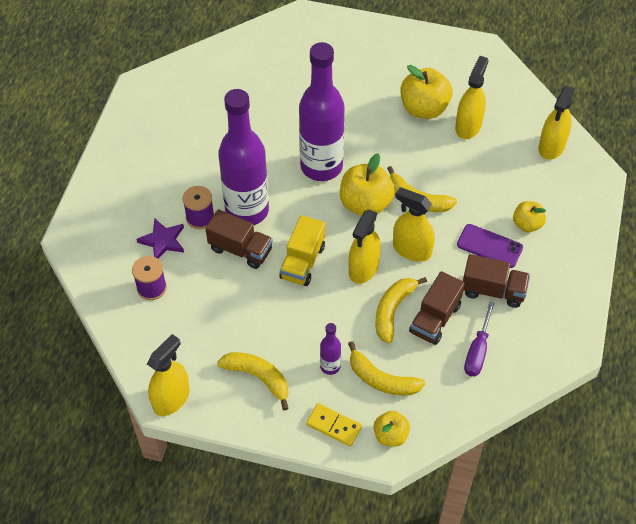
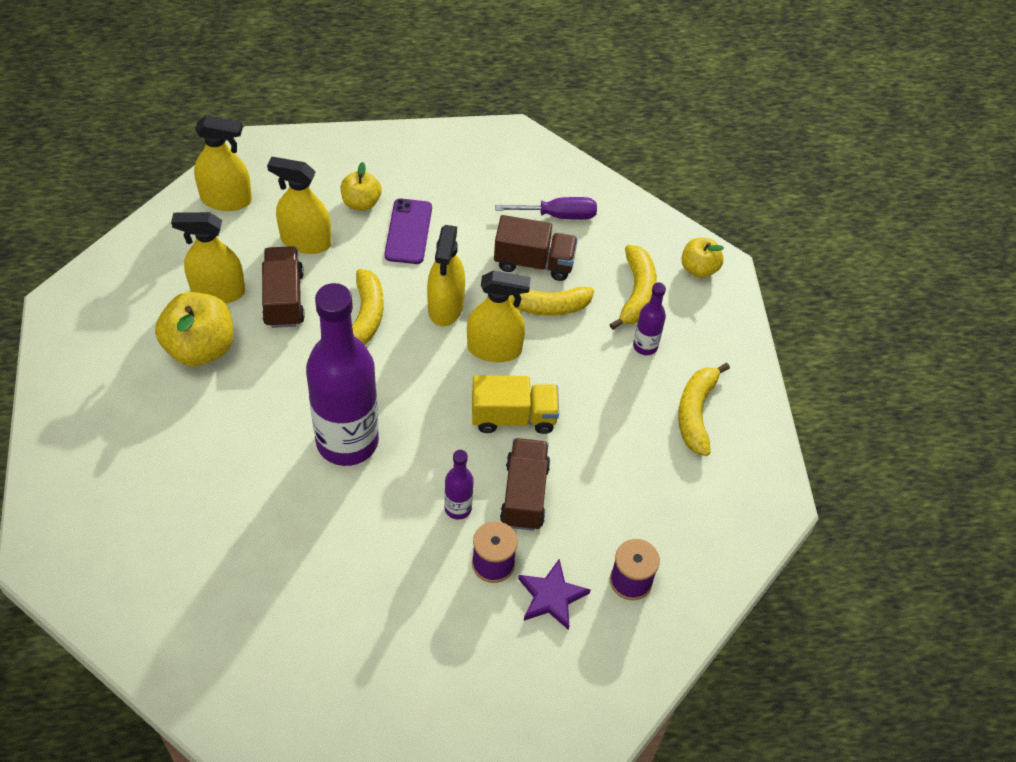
camera: 115 degrees left, 0 degrees up
(171, 398) = (770, 495): yellow spray bottle -> yellow spray bottle (305, 241)
(247, 210) = (458, 508): purple bottle -> purple bottle, size x0.43
(334, 426) = (716, 322): yellow domino -> none
(365, 204) = (393, 373): yellow apple -> none
(493, 290) = (470, 216): brown truck -> brown truck (283, 298)

